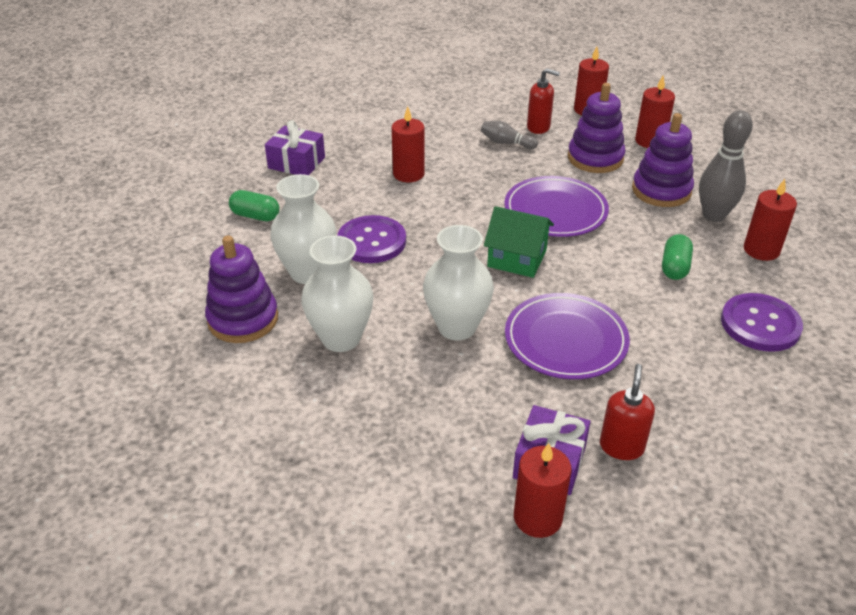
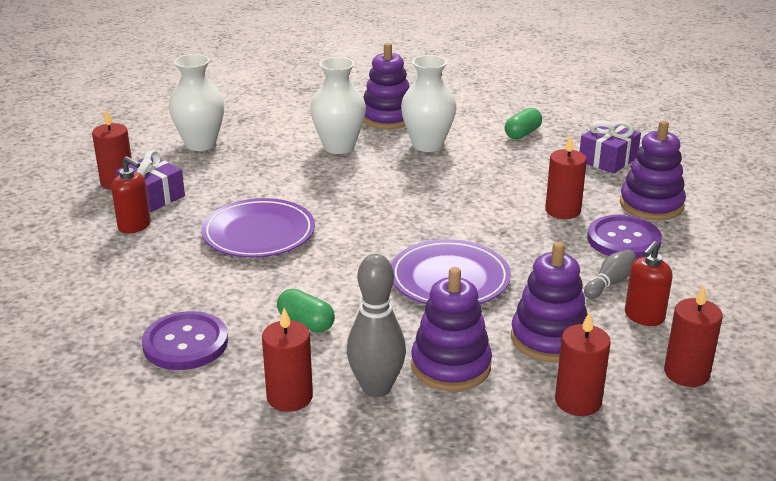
camera: 110 degrees right, 10 degrees down
(371, 241) = (454, 175): purple button -> purple button (623, 240)
(374, 136) = (651, 205): none -> purple stacking toy
(457, 327) = (314, 191): white vase -> white vase (200, 144)
(517, 258) = (383, 237): green house -> none

